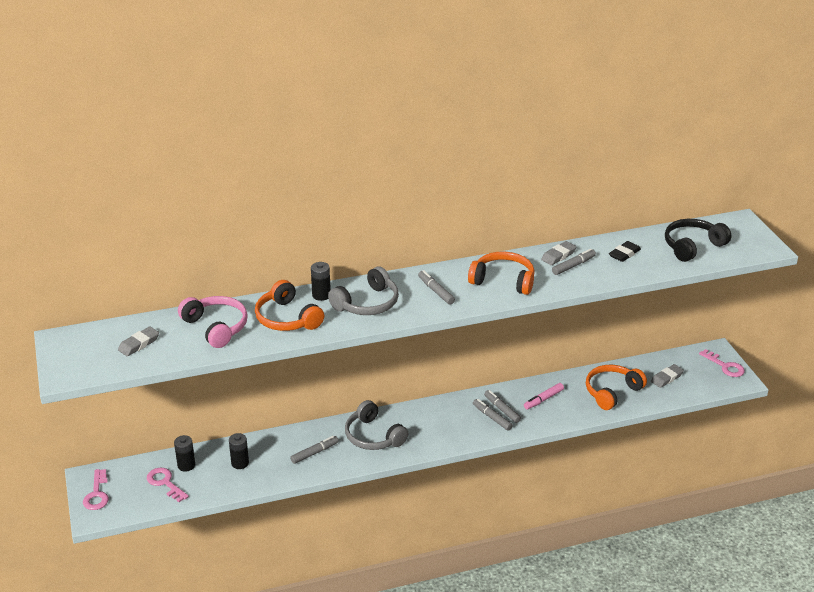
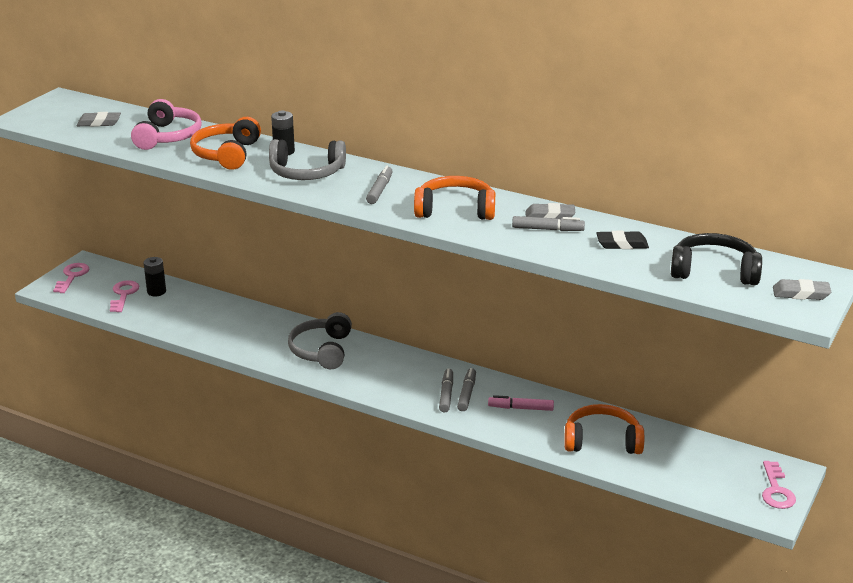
camera: 45 degrees right, 5 degrees down
(97, 494) = (72, 276): pink key -> pink key turned 150 degrees clockwise
(240, 463) = (193, 311): black battery -> none
(314, 453) = (257, 336): grey marker -> none
(503, 281) = (455, 210): orange headphones -> orange headphones turned 60 degrees counterclockwise
(666, 378) = (685, 463): grey eraser -> grey eraser (801, 293)

